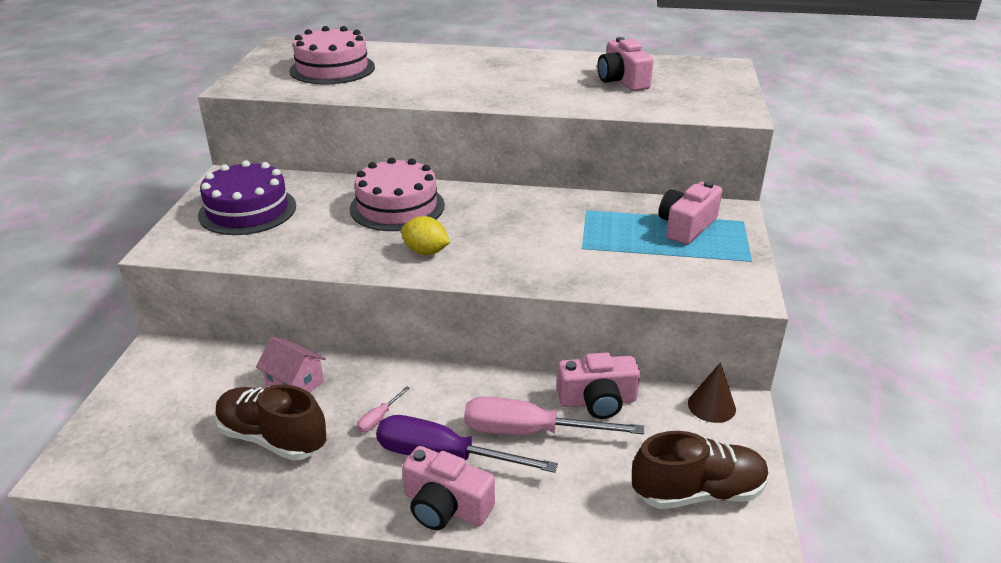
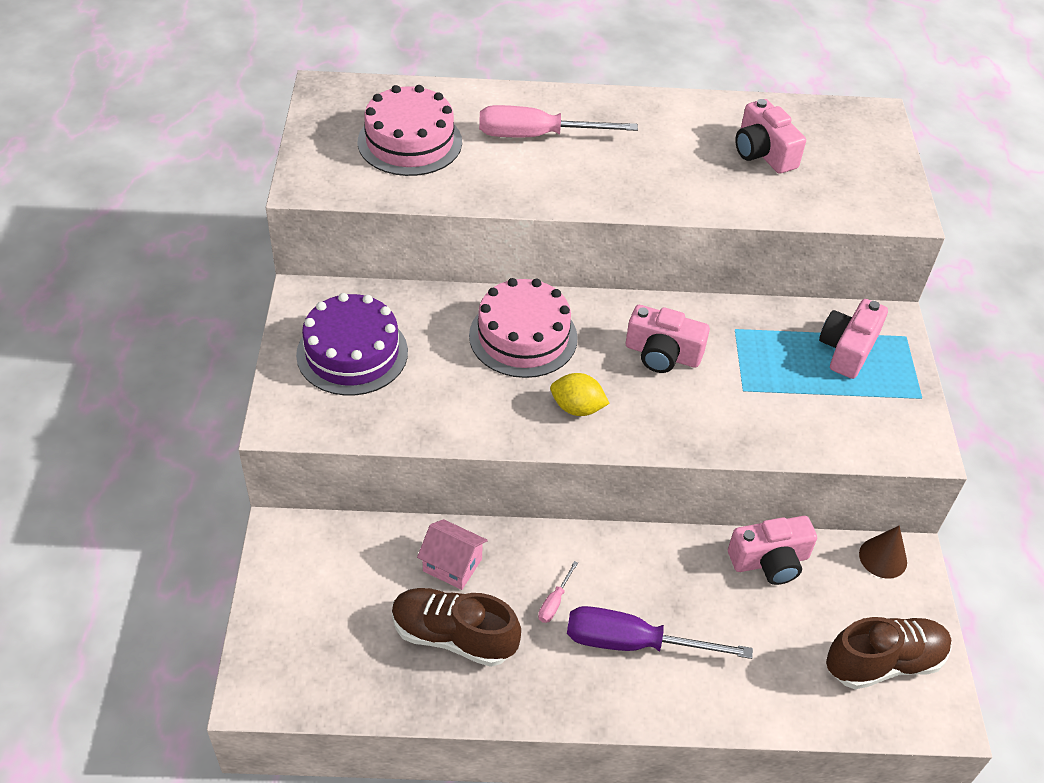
camera: 10 degrees left, 15 degrees up
(445, 506) = (650, 701): pink camera -> pink camera (662, 354)
(530, 432) = (711, 606): pink screwdriver -> pink screwdriver (537, 136)

